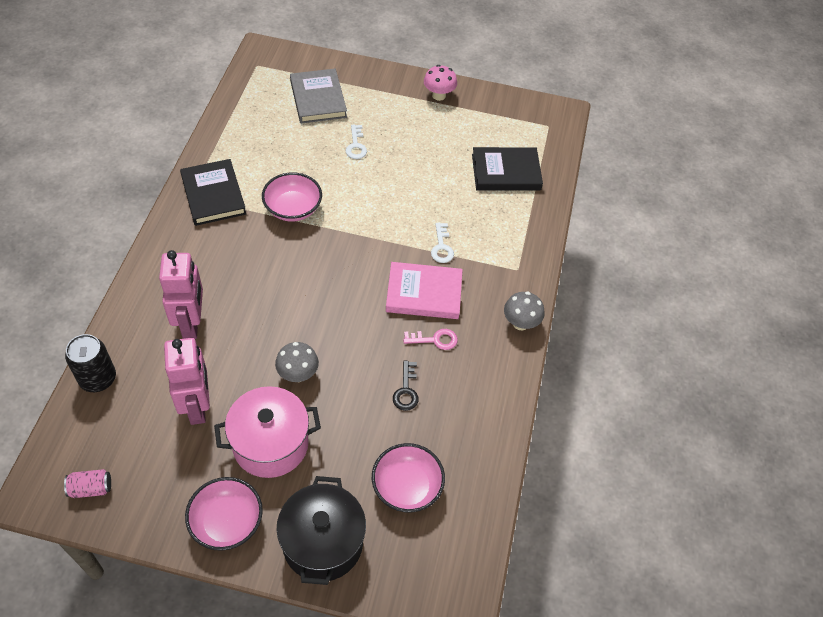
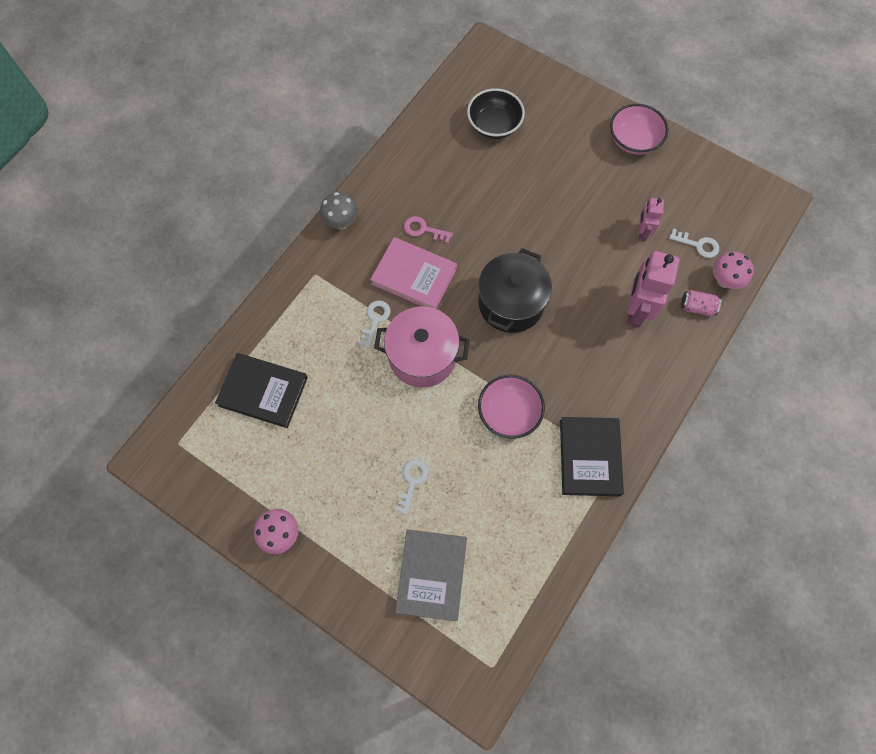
camera: 155 degrees left, 15 degrees up
(91, 488) = (733, 192): pink can -> pink can (697, 307)
(98, 379) = (724, 280): black can -> pink mushroom
(131, 410) = (698, 245): none -> white key
(197, 406) = (642, 232): pink robot -> pink robot, size x0.56
(270, 444) = (589, 185): pink pot -> pink pot (422, 356)
(298, 374) = (552, 234): grey mushroom -> none
(322, 543) = (568, 108): black pot -> black pot (511, 303)
(406, 390) = (466, 194): black key -> none
(407, 487) = (494, 125): pink bowl -> black bowl

